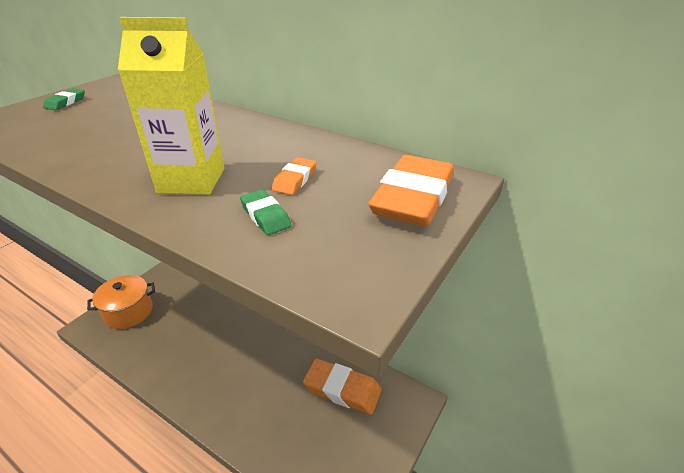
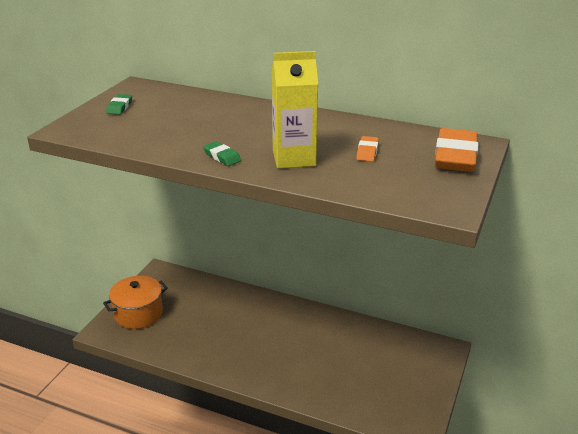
camera: 10 degrees left, 5 degrees down
(265, 216) = (365, 175): green eraser -> green eraser (222, 157)
(342, 389) = (378, 349): orange eraser -> none

